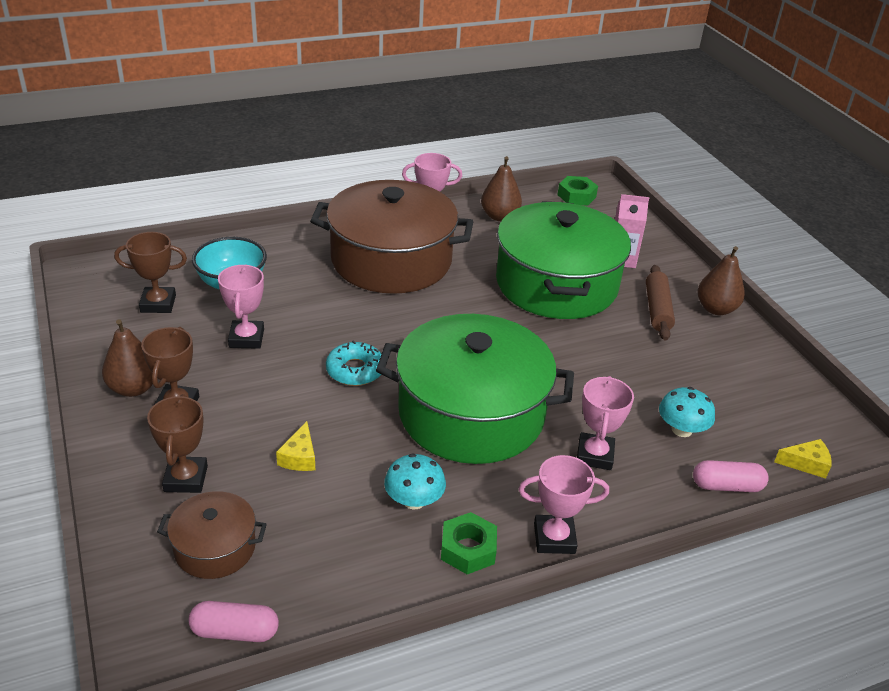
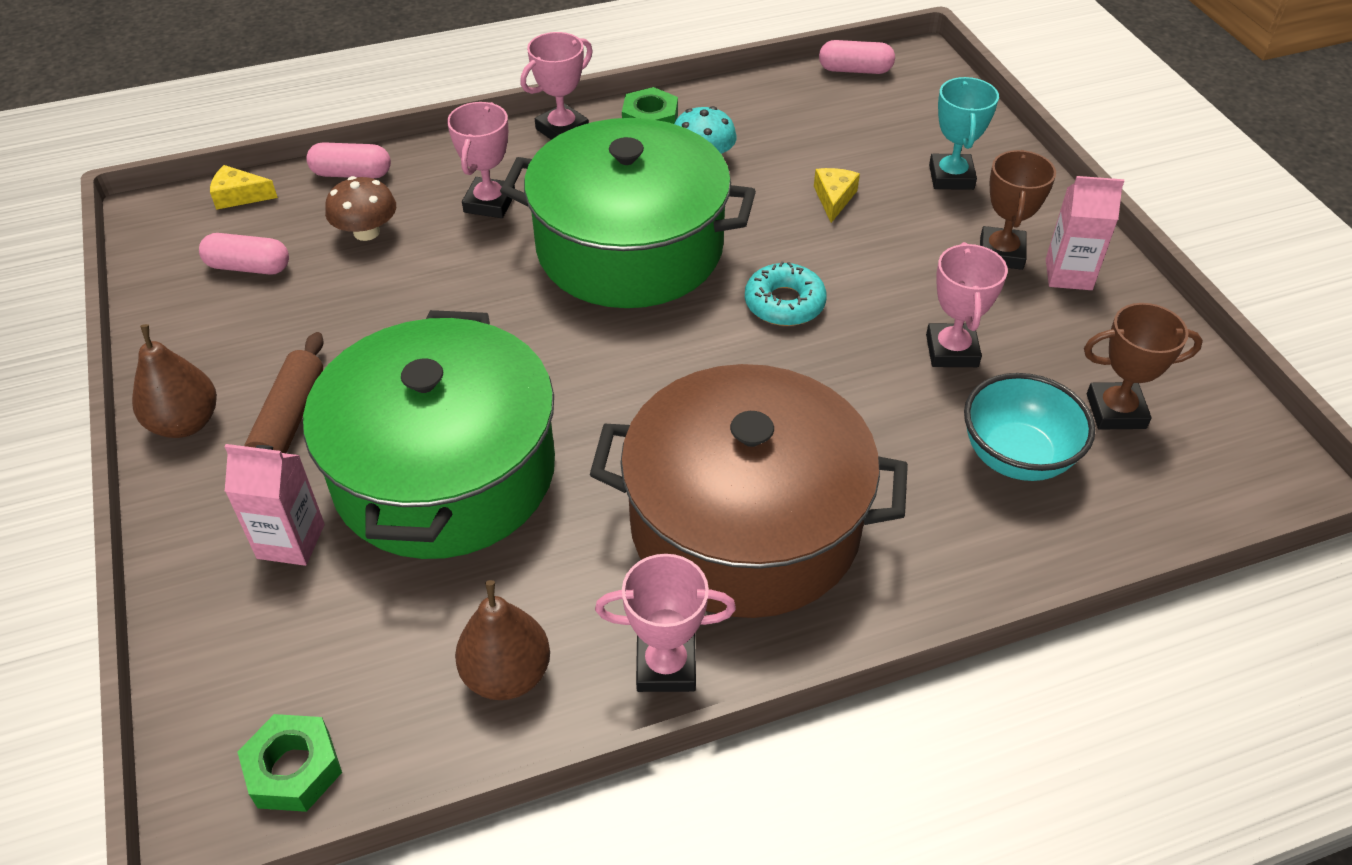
camera: 175 degrees left, 10 degrees up
(133, 388) = (1068, 274): brown pear -> pink carton
(186, 479) = (951, 177): brown trophy -> turquoise trophy
(215, 547) = (895, 122): brown pot -> none
(554, 538) = (562, 129): pink trophy -> pink trophy turned 45 degrees counterclockwise
(681, 429) = (366, 232): turquoise mushroom -> brown mushroom
(751, 402) = (248, 267): none -> pink capsule

